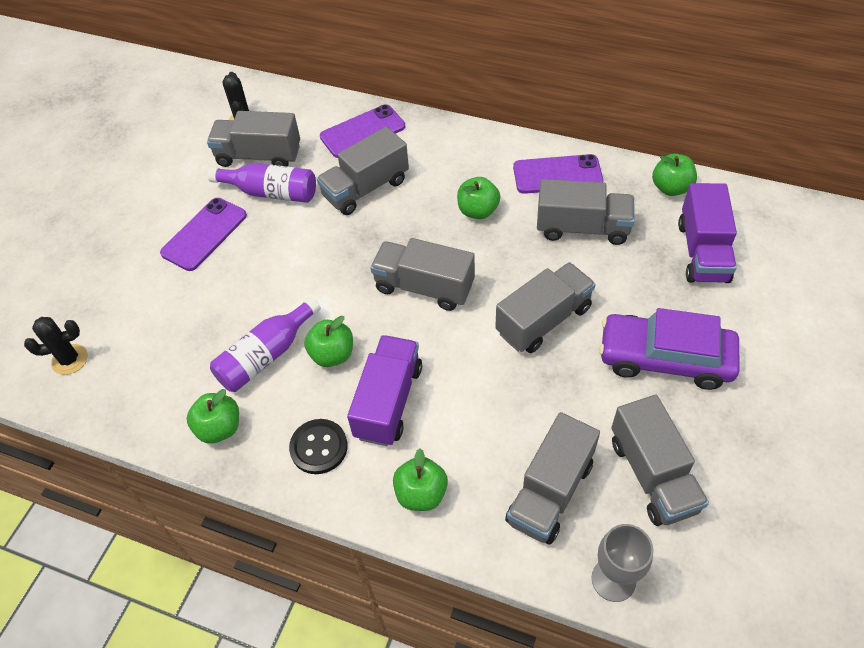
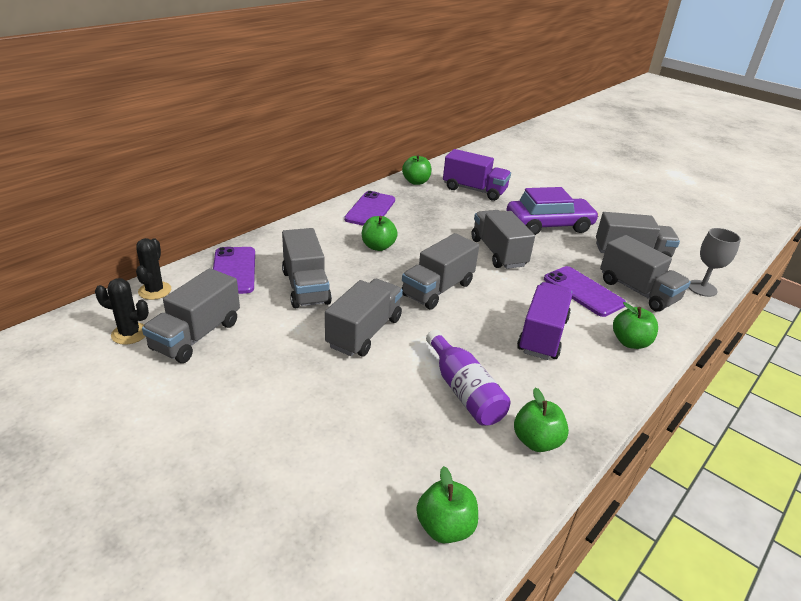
camera: 75 degrees left, 20 degrees down
(70, 359) = (386, 561): black cactus -> black cactus (154, 291)
(204, 234) = (274, 398): purple phone -> purple phone (583, 291)
(271, 192) = (257, 340): purple bottle -> none
(319, 447) = (576, 383): black button -> none
(332, 354) = (482, 352): green apple -> green apple (445, 527)
(388, 401) = (542, 335): purple truck -> purple truck turned 75 degrees clockwise
(582, 228) = (426, 216): grey truck -> grey truck (364, 332)
(665, 359) = (549, 225): purple car -> purple car turned 135 degrees counterclockwise

